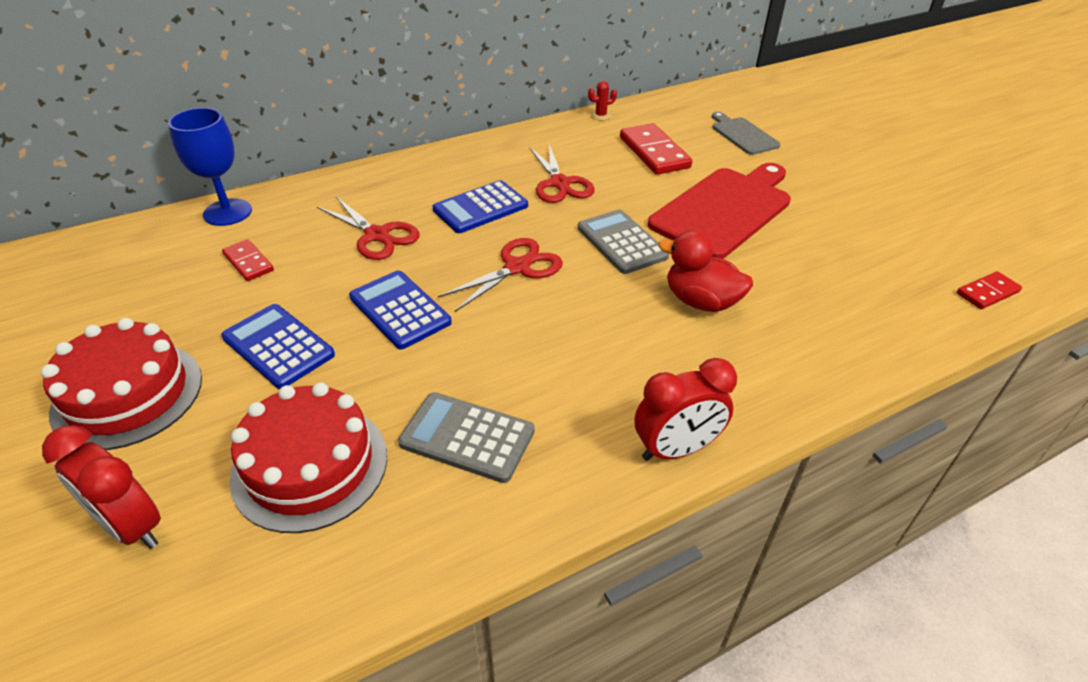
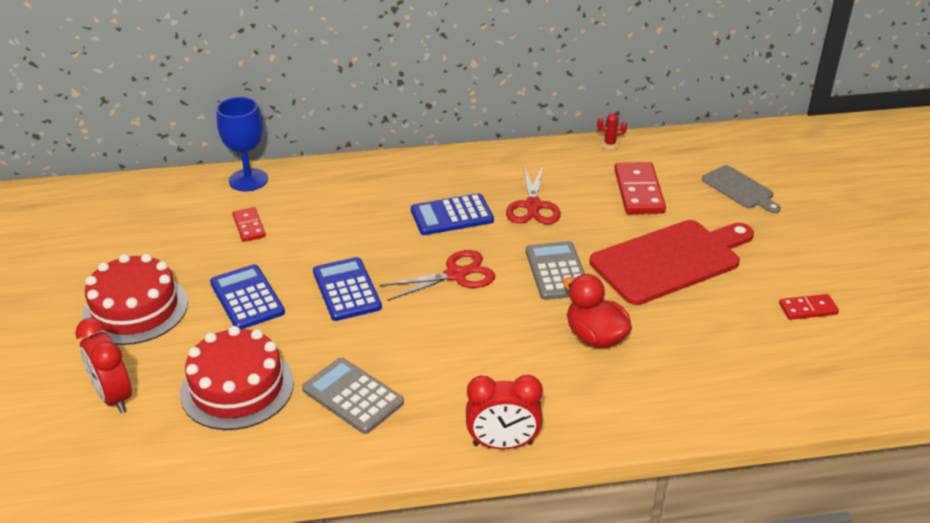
camera: 20 degrees right, 5 degrees down
(377, 235) = (356, 223): red scissors -> none
(743, 135) = (739, 189): grey cutting board -> grey cutting board turned 150 degrees clockwise
(987, 293) = (870, 389): red domino -> red domino (808, 309)

